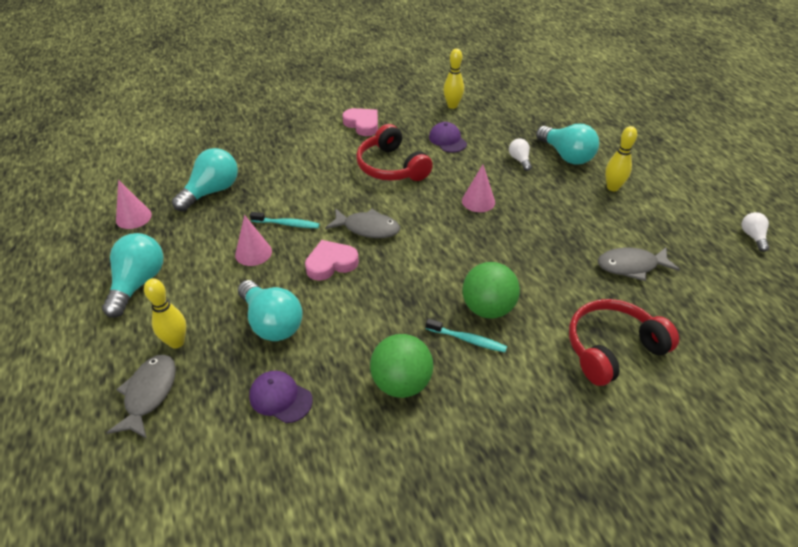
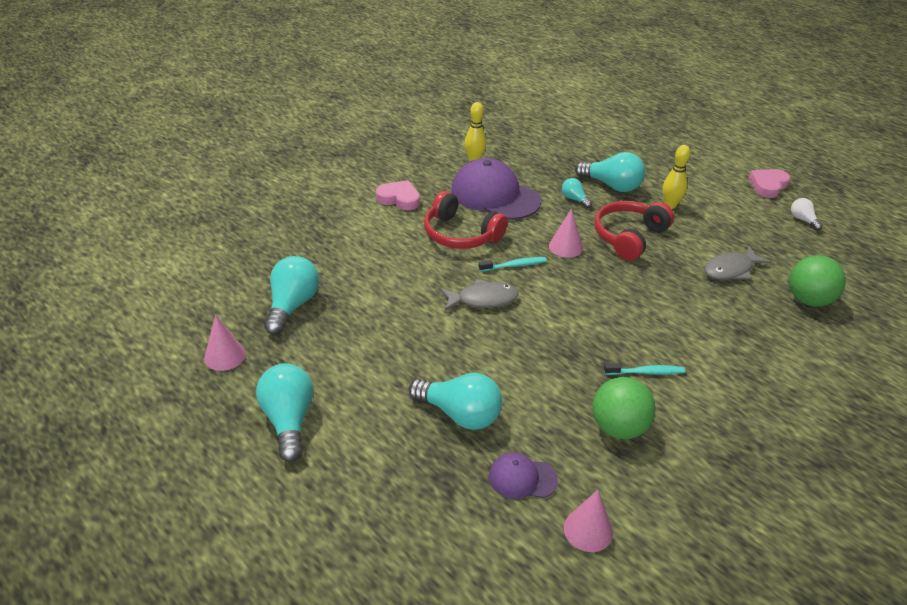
camera: 25 degrees left, 5 degrees down
(149, 394) = (391, 520): grey fish -> none
(176, 342) = (379, 463): yellow bowling pin -> none
(253, 253) = (388, 354): pink cone -> pink cone (588, 530)
(287, 224) = (400, 317): turquoise toothbrush -> turquoise toothbrush (514, 265)
(331, 263) = (473, 342): pink heart -> pink heart (768, 186)
(447, 140) = (495, 195): purple cap -> purple cap, size x2.04
(487, 308) = (643, 340): green ball -> green ball (808, 300)
(519, 160) = (574, 199): white light bulb -> turquoise light bulb
(612, 348) = (763, 342): red headphones -> red headphones (629, 237)

